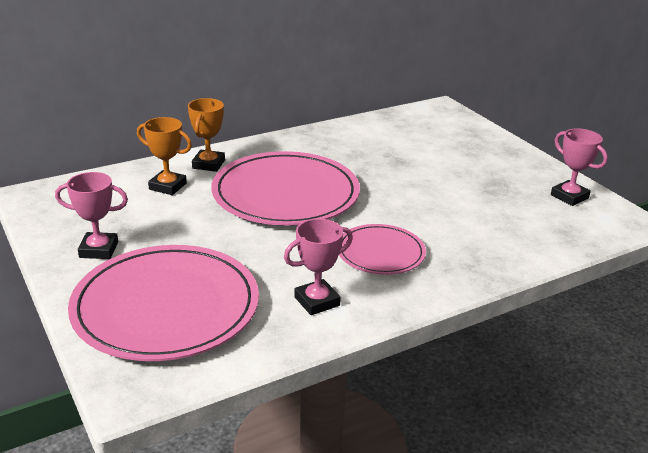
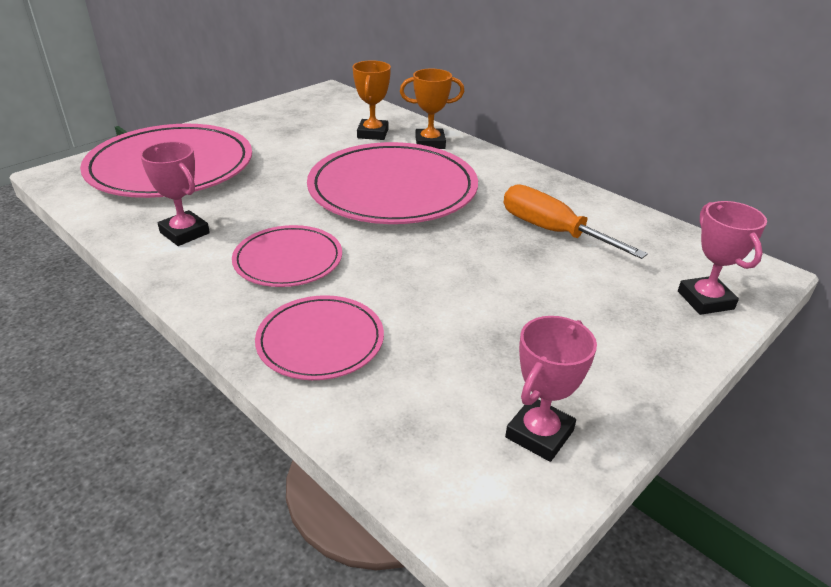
camera: 75 degrees right, 5 degrees up
(99, 250) = (252, 128): pink trophy -> pink trophy (705, 300)
(376, 149) = (552, 231): none -> orange screwdriver
(485, 250) = (320, 341): none -> pink plate

